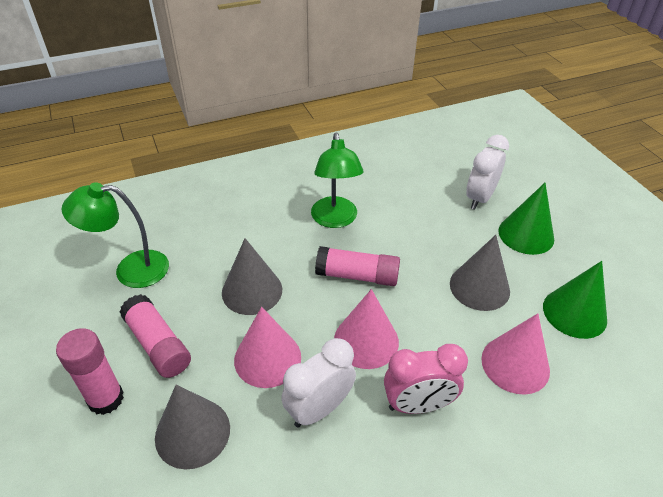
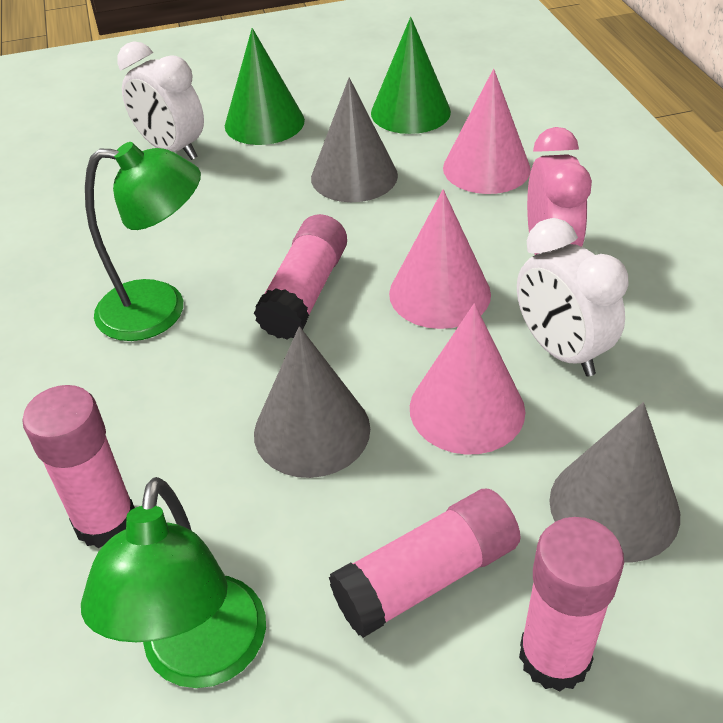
camera: 80 degrees left, 0 degrees up
(201, 228) = (105, 521): none -> pink glue stick

